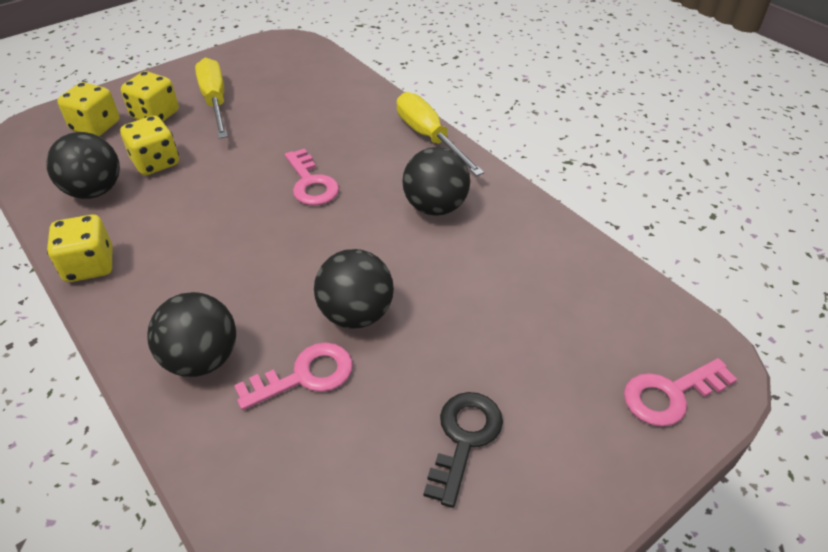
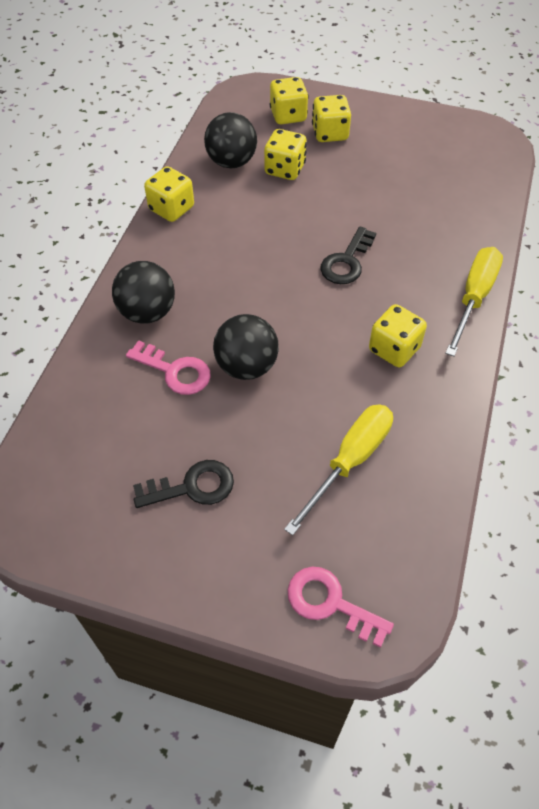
camera: 55 degrees right, 10 degrees up
(215, 101) = (378, 151): yellow screwdriver -> yellow screwdriver (350, 461)
(311, 183) = (346, 262): pink key -> black key
(435, 207) = (394, 349): black ball -> yellow dice

